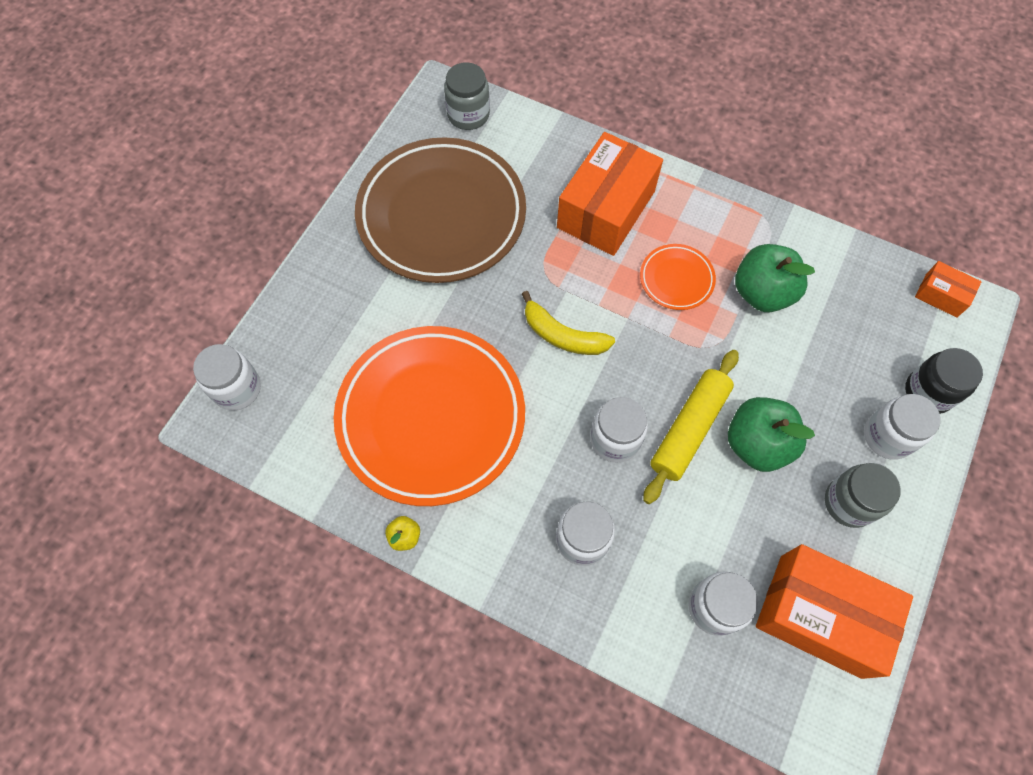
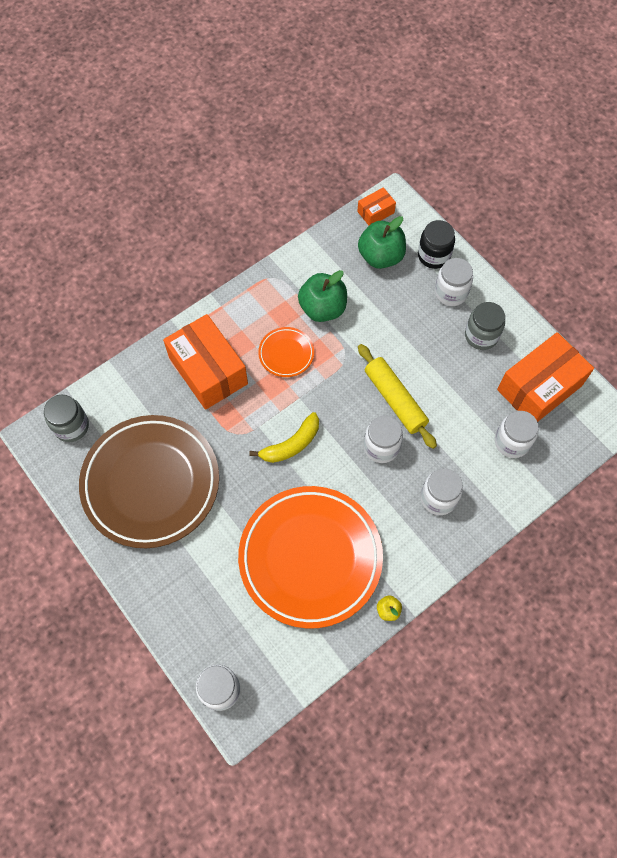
camera: 65 degrees left, 0 degrees up
(757, 444) = (422, 366): green apple -> green apple (381, 256)

